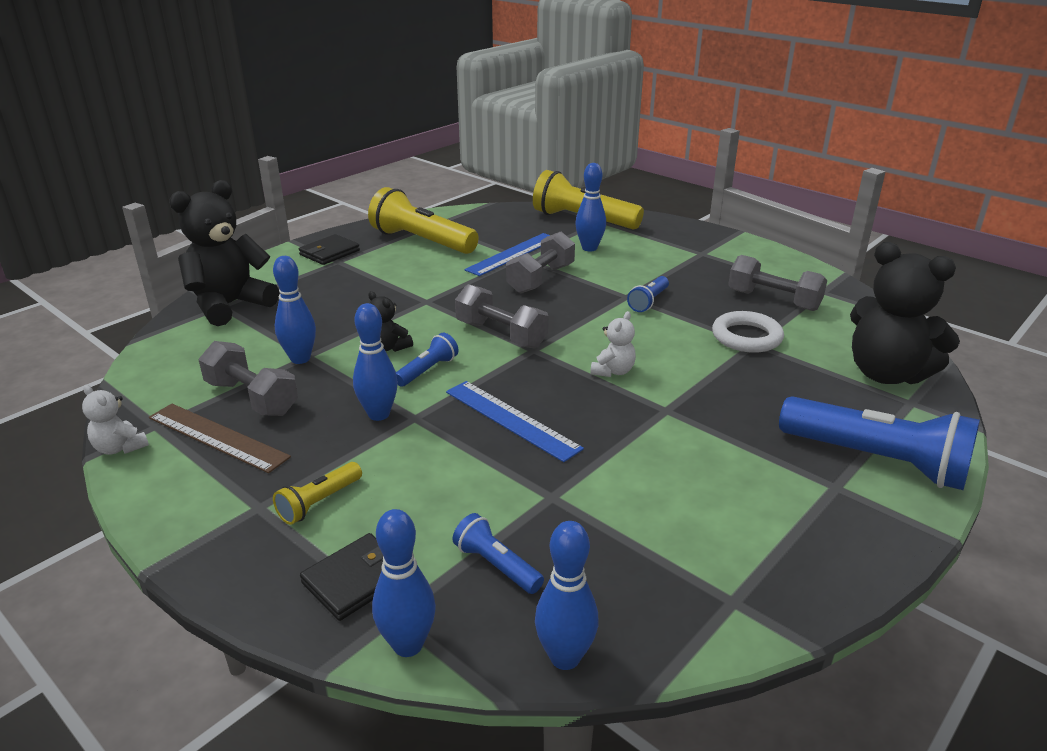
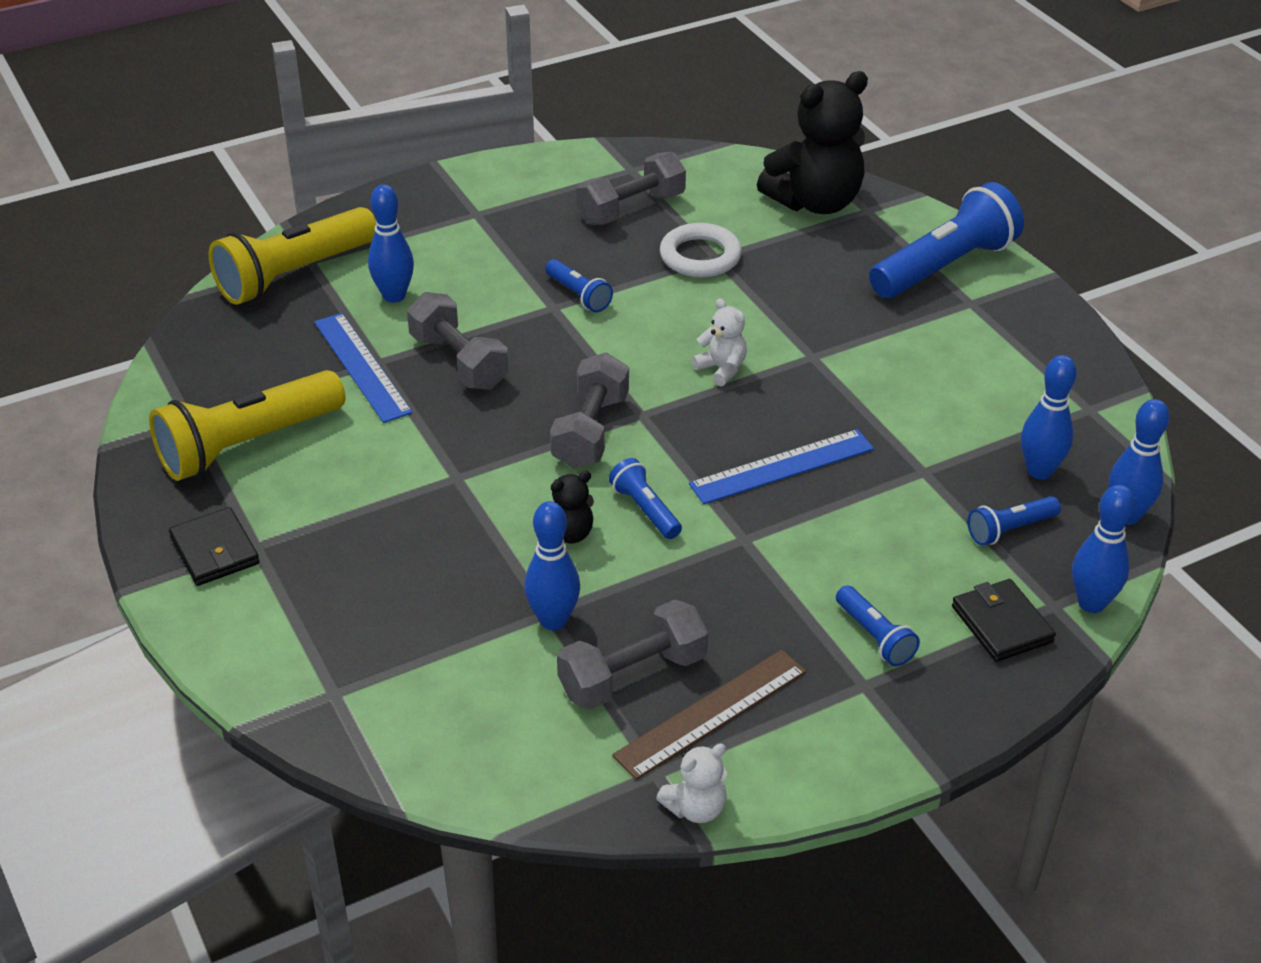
camera: 70 degrees left, 10 degrees up
(230, 305) = (339, 682): black teddy bear -> none
(319, 502) = (874, 636): yellow flashlight -> blue flashlight
(379, 414) = (724, 567): blue bowling pin -> blue bowling pin (1039, 471)
(501, 334) = (591, 431): grey dumbbell -> grey dumbbell turned 45 degrees counterclockwise

